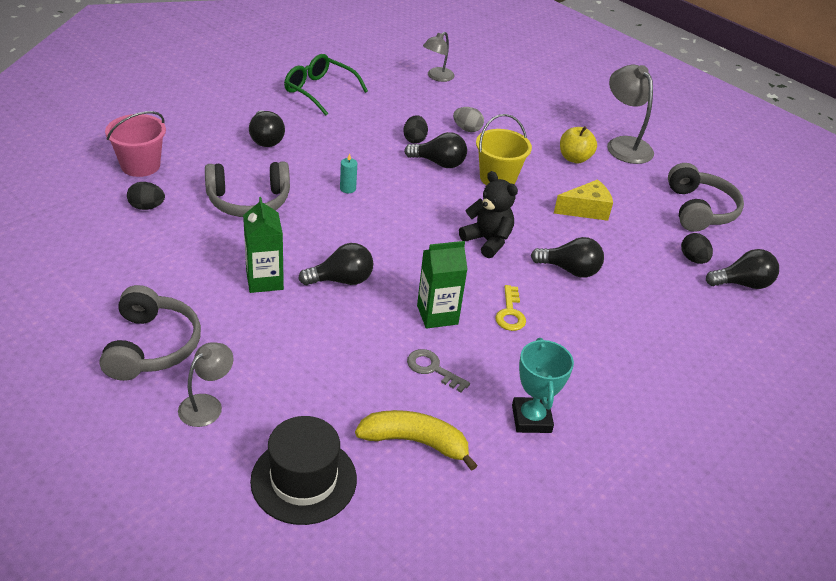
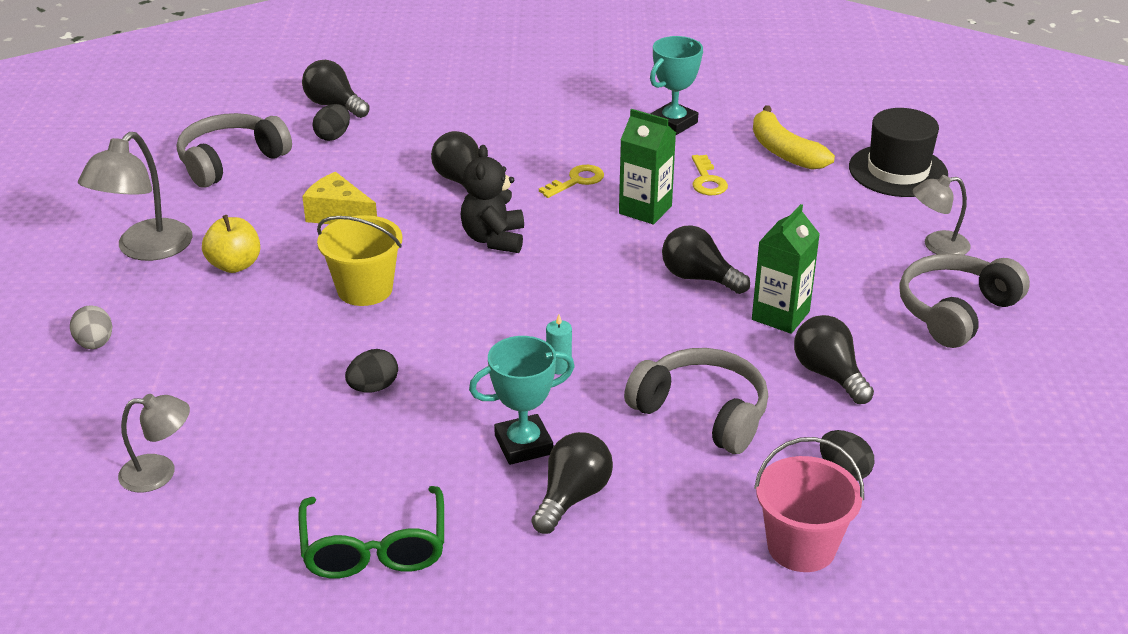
camera: 130 degrees left, 5 degrees down
(314, 148) = (523, 445): none -> turquoise trophy
(432, 369) = (707, 180): grey key -> yellow key
(439, 163) = (399, 341): black light bulb -> black light bulb (829, 374)
(467, 129) = (282, 365): grey egg -> grey egg (95, 344)

